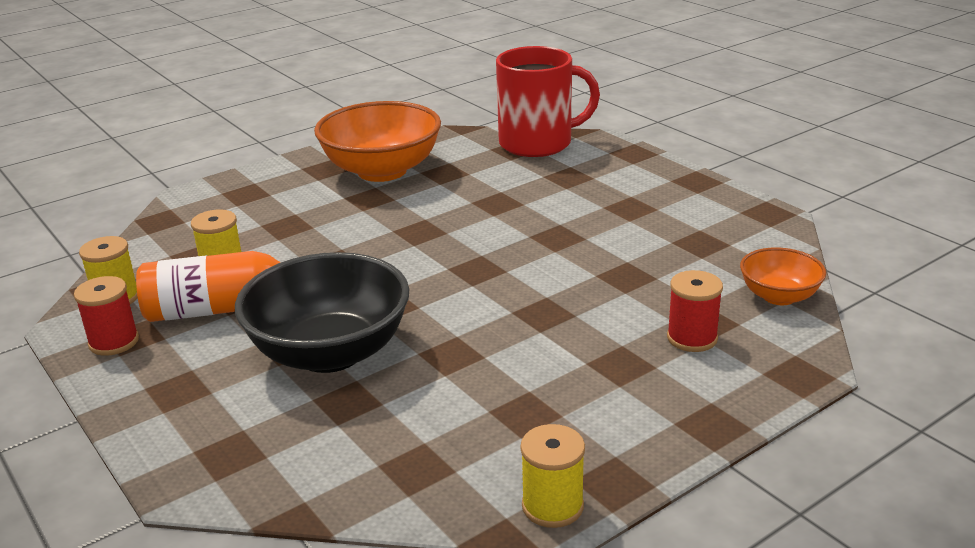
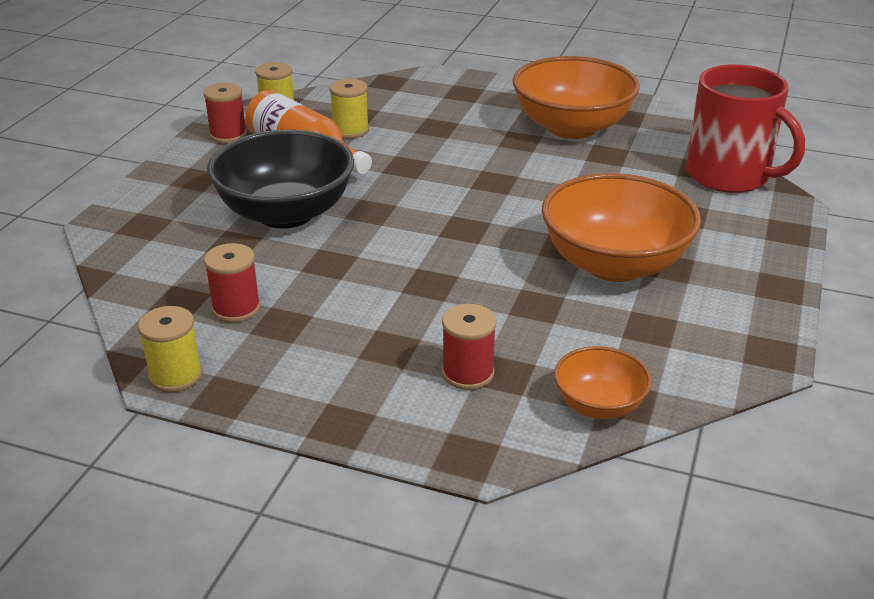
camera: 55 degrees right, 5 degrees up
(470, 433) = (236, 308): none -> red spool
(605, 226) = (614, 264): none -> orange bowl

